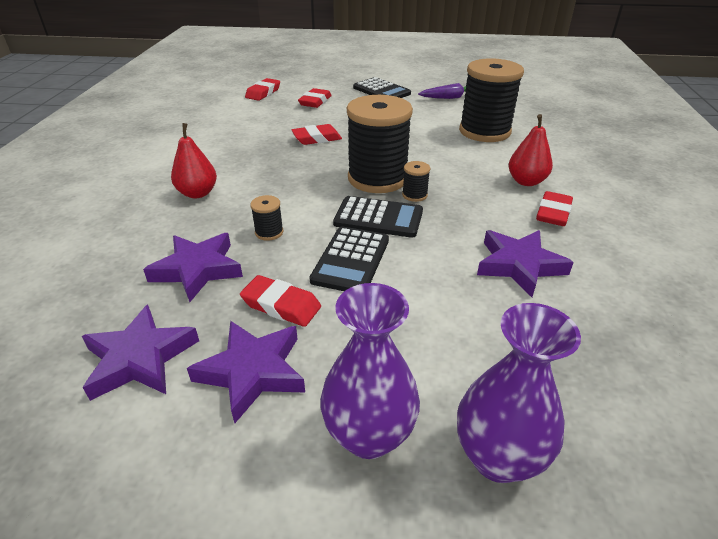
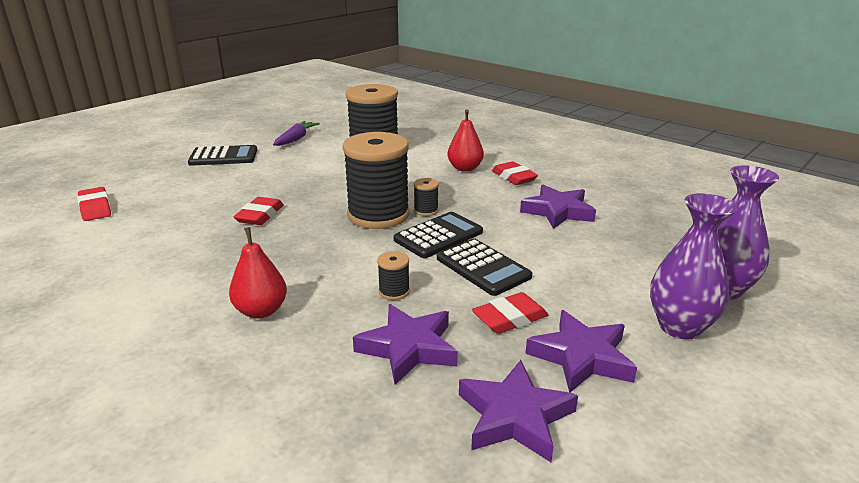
camera: 55 degrees left, 10 degrees down
(315, 102) = (179, 190): red eraser -> none

